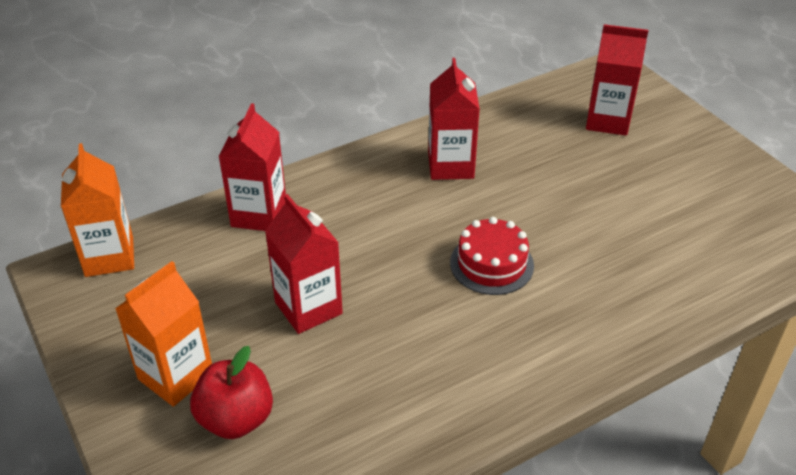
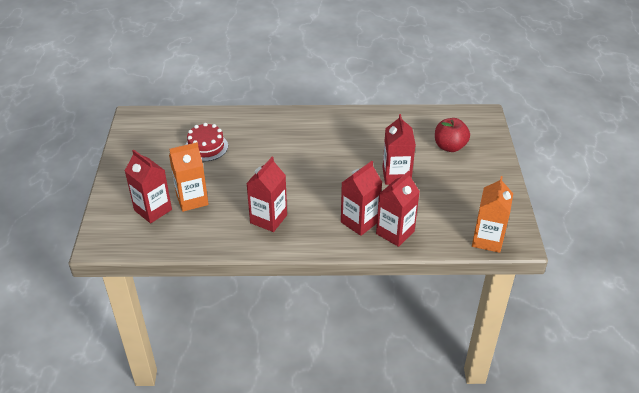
camera: 150 degrees left, 0 degrees up
(176, 376) = (469, 170): orange carton -> orange carton (192, 199)
(320, 209) = (359, 222): none -> red carton
(491, 264) = (297, 162): red cake -> red cake (206, 147)

